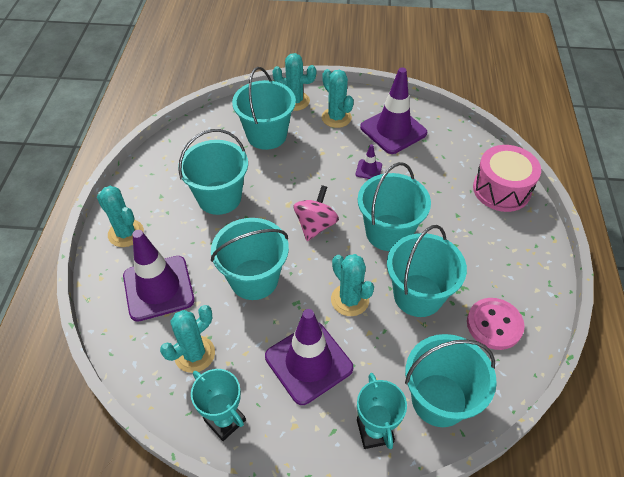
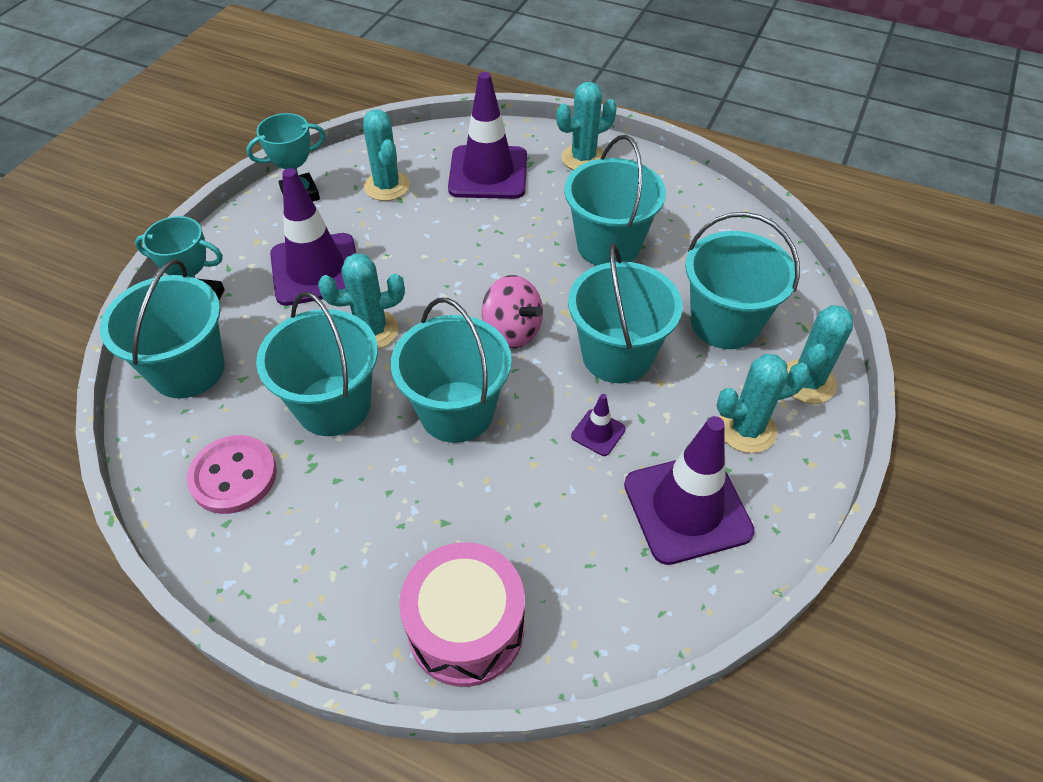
camera: 110 degrees right, 0 degrees up
(254, 279) = (456, 250): turquoise bucket -> turquoise bucket (617, 355)

